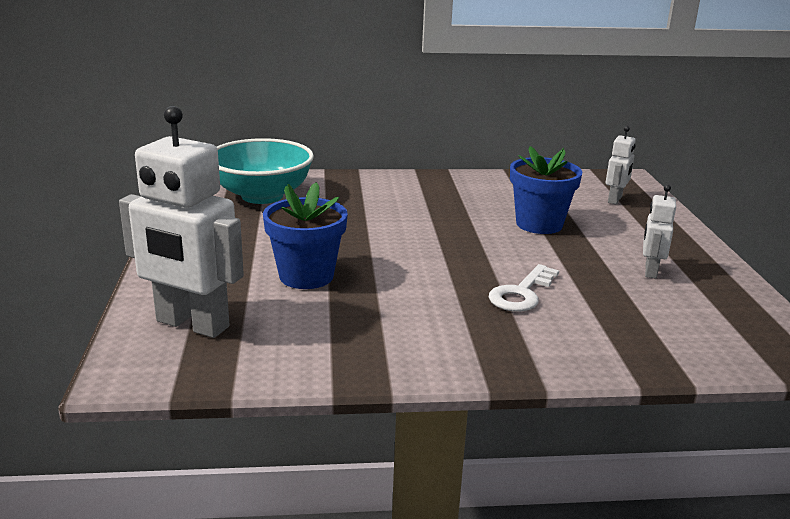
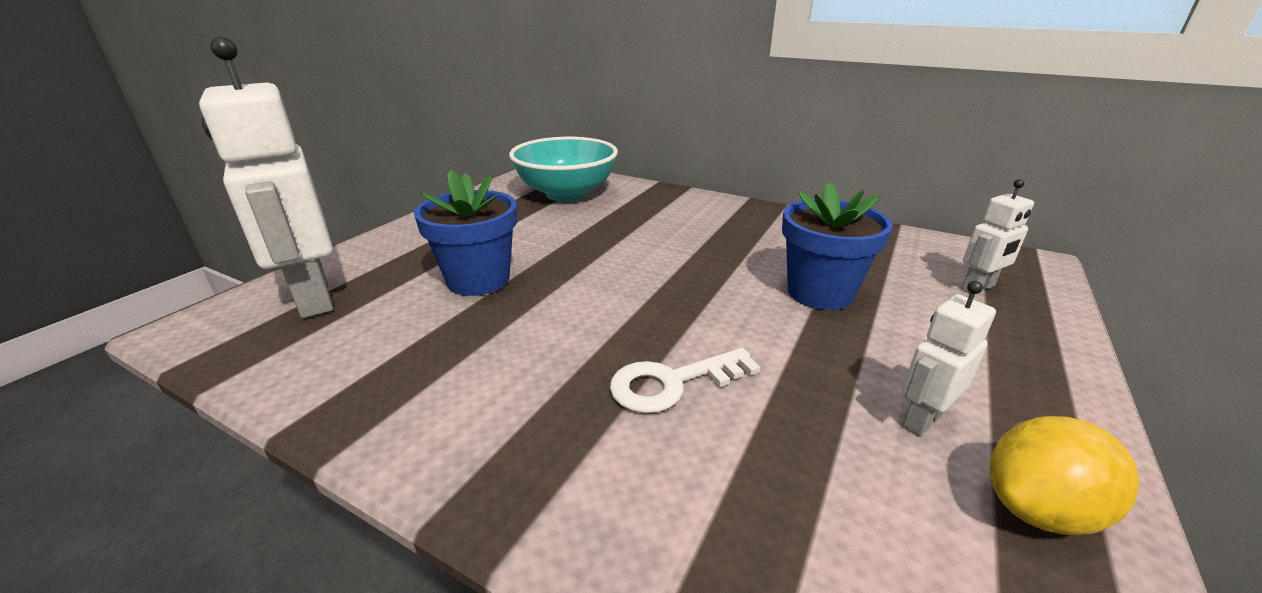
camera: 35 degrees right, 5 degrees up
(719, 289) = (1038, 509): none -> yellow lemon

